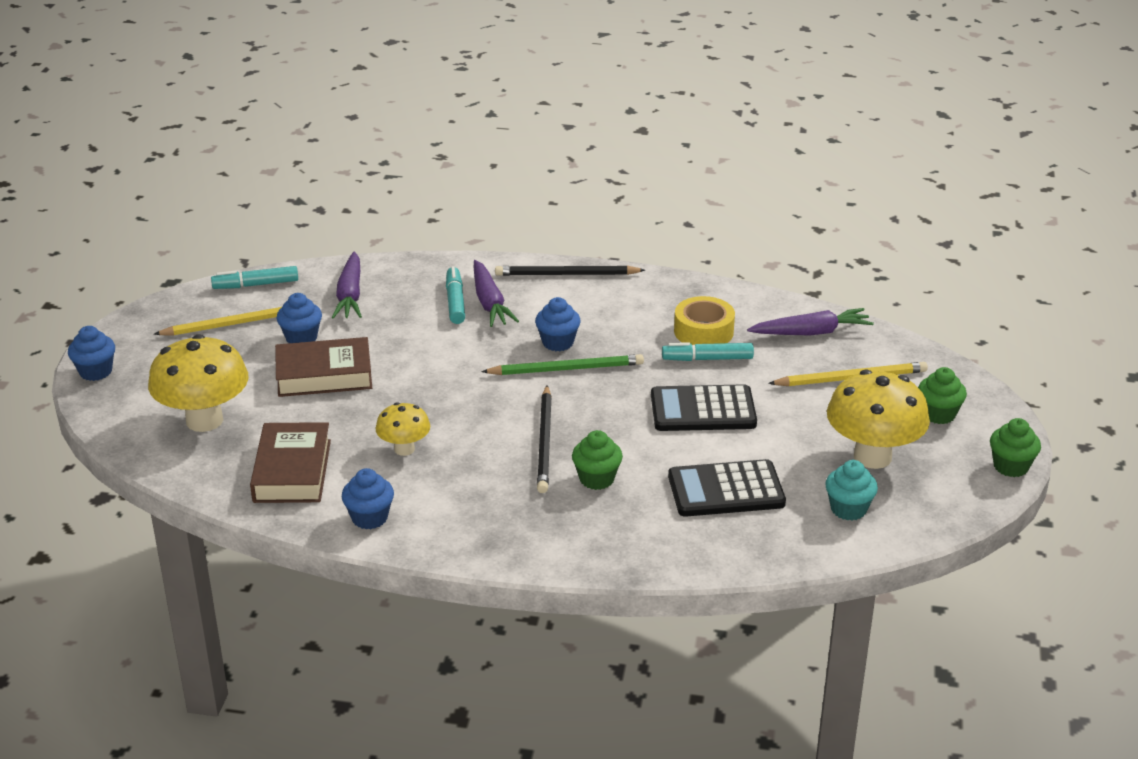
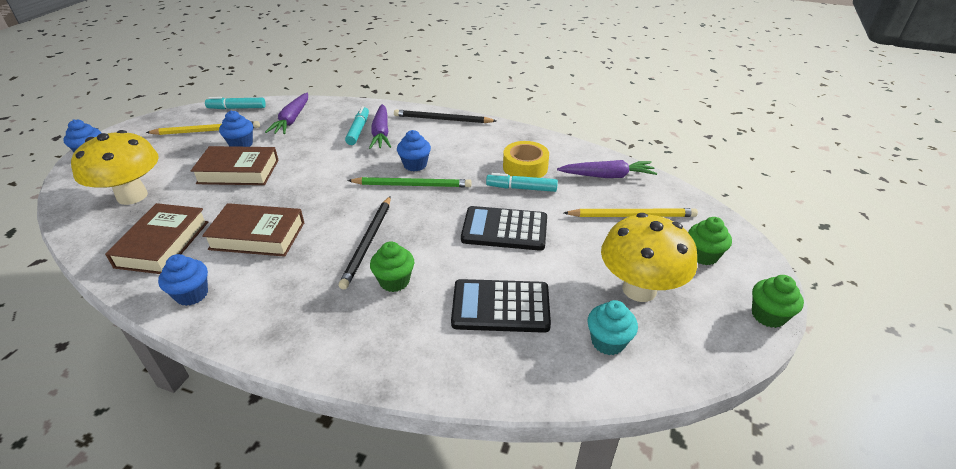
camera: 10 degrees right, 5 degrees up
(404, 449) = (257, 236): yellow mushroom -> brown book

